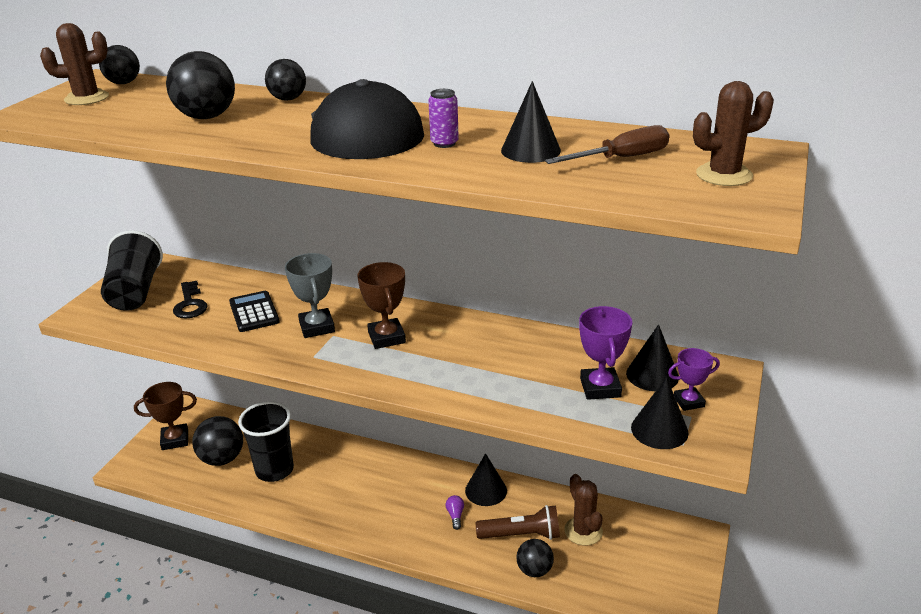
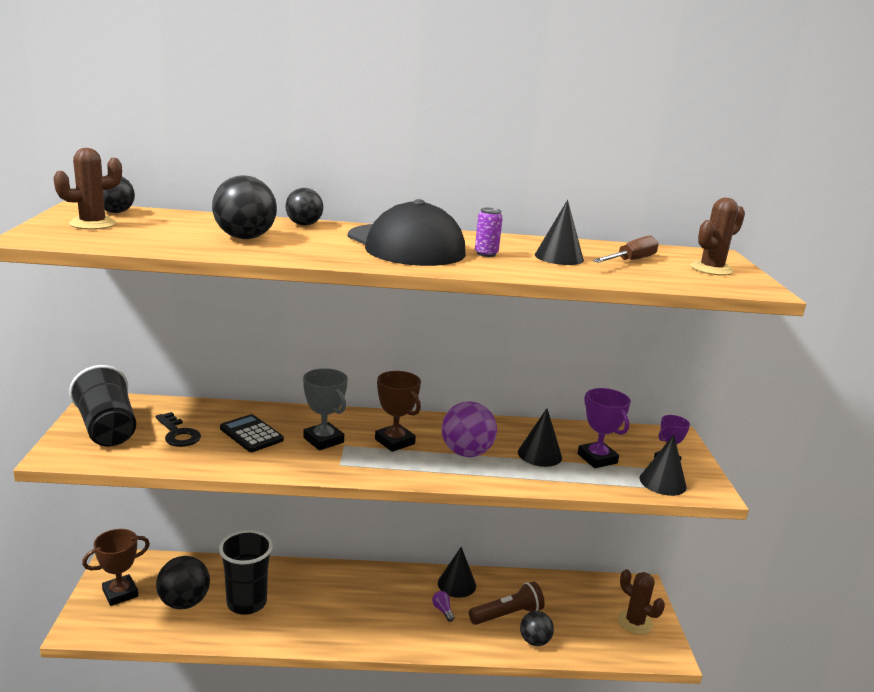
camera: 25 degrees left, 10 degrees down
(453, 360) = (466, 453): none -> purple ball
(583, 531) = (555, 601): brown cactus -> brown cactus (634, 622)
(652, 375) = (626, 445): black cone -> black cone (539, 454)

